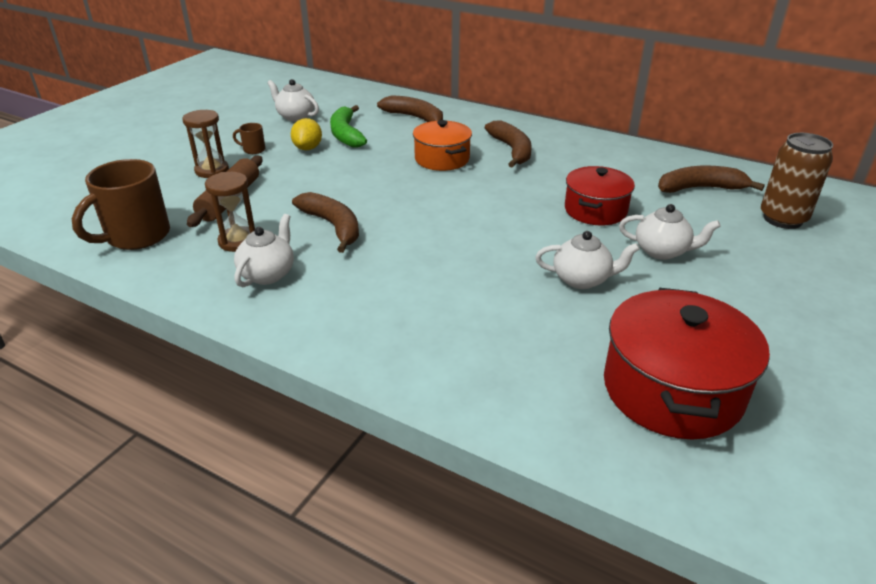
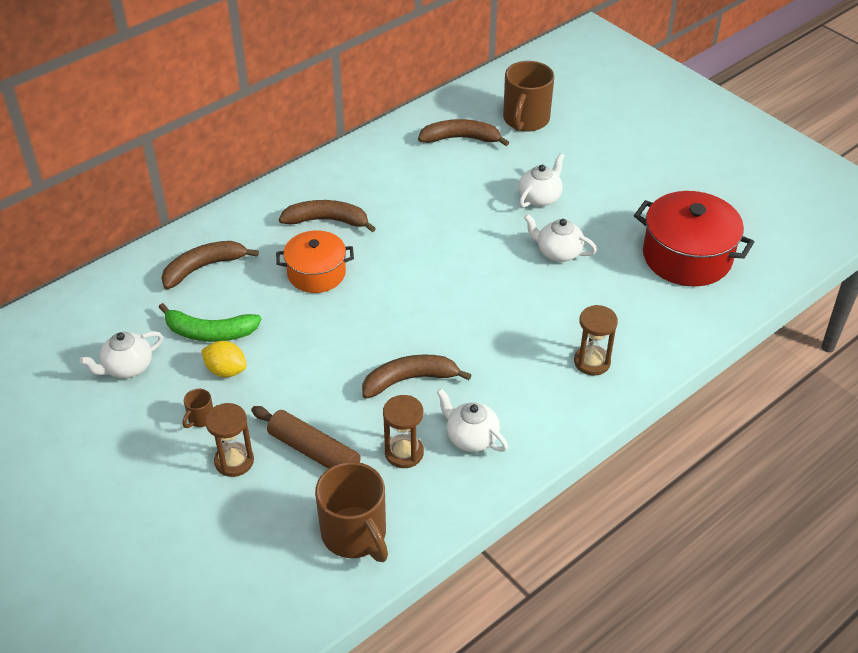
camera: 70 degrees left, 10 degrees up
(415, 336) = (592, 362): none -> brown hourglass
(582, 279) = (558, 252): white teapot -> white teapot turned 90 degrees counterclockwise
(595, 210) = (465, 209): red pot -> none
(700, 188) = (461, 138): brown banana -> brown banana turned 75 degrees clockwise
(782, 219) = (525, 120): brown can -> brown mug

